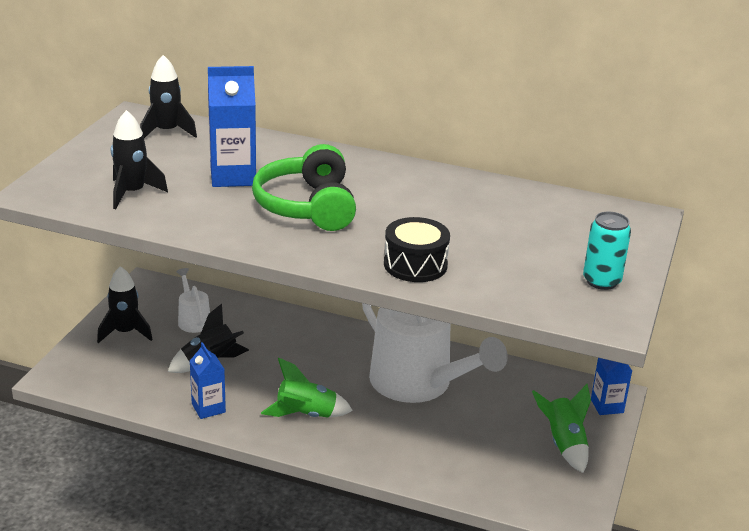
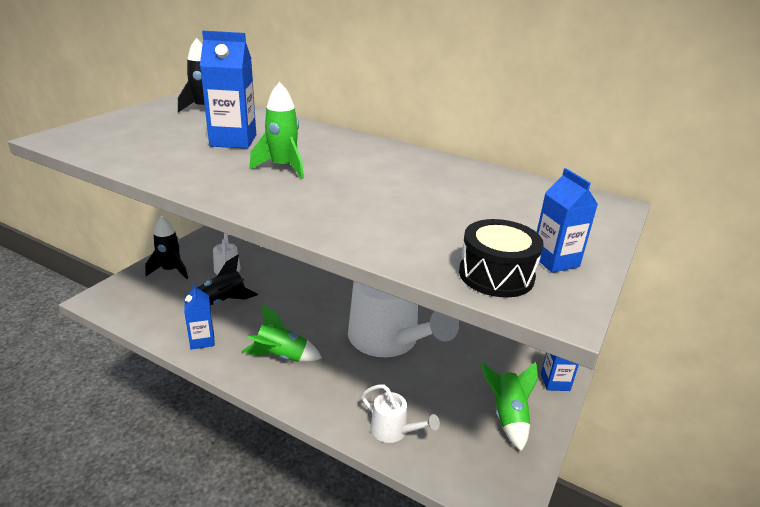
camera: 10 degrees right, 0 degrees up
(132, 193) = (136, 145): black rocket -> none
(307, 206) = (283, 167): green headphones -> green rocket
(415, 265) = (358, 225): black drum -> black drum (496, 275)
(452, 471) = (394, 431): none -> white watering can
(601, 281) = (555, 261): turquoise can -> blue carton

